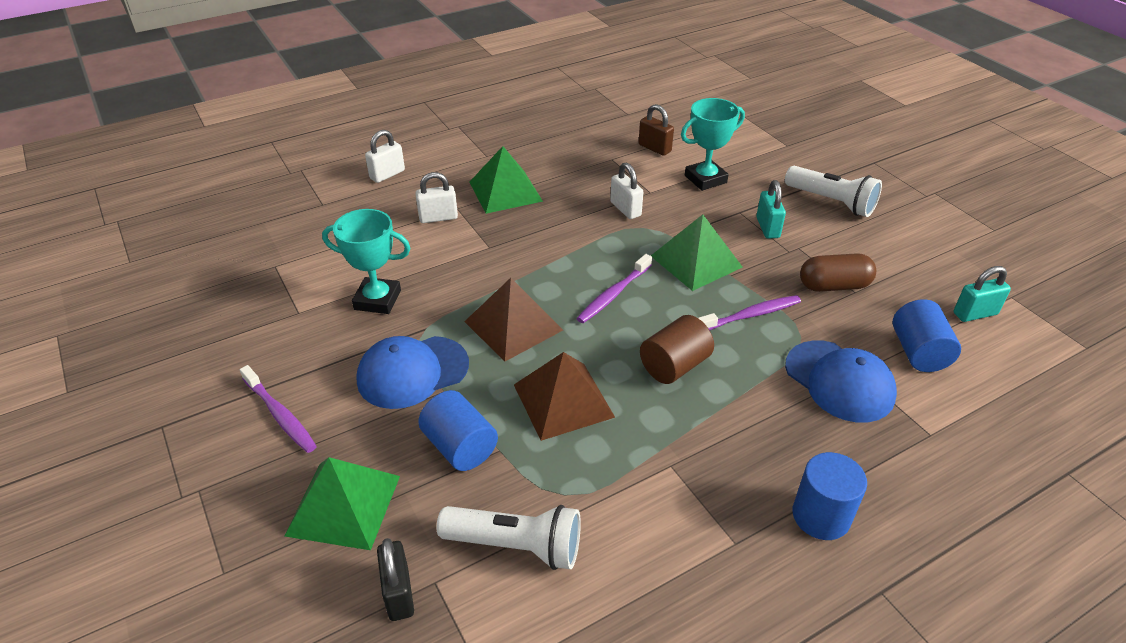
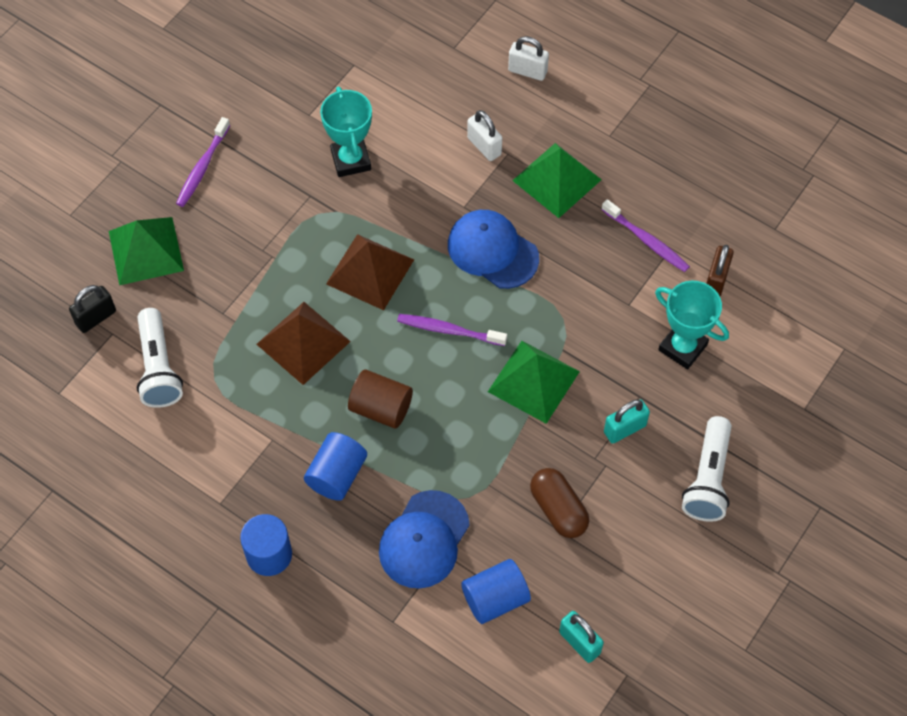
camera: 65 degrees right, 20 degrees up
(412, 372) = (283, 227): blue cap -> blue cap (492, 251)
(460, 447) = (226, 295): blue cylinder -> blue cylinder (337, 475)
(625, 209) = (585, 293): white padlock -> none
(750, 315) = (477, 449): purple toothbrush -> purple toothbrush (646, 241)

